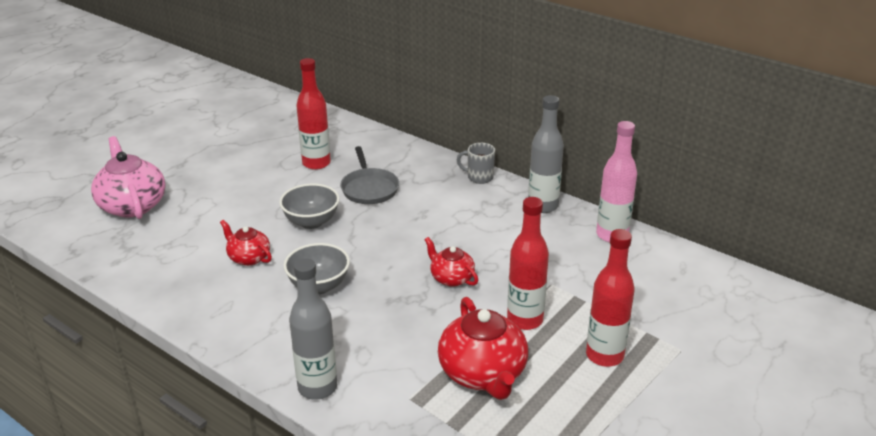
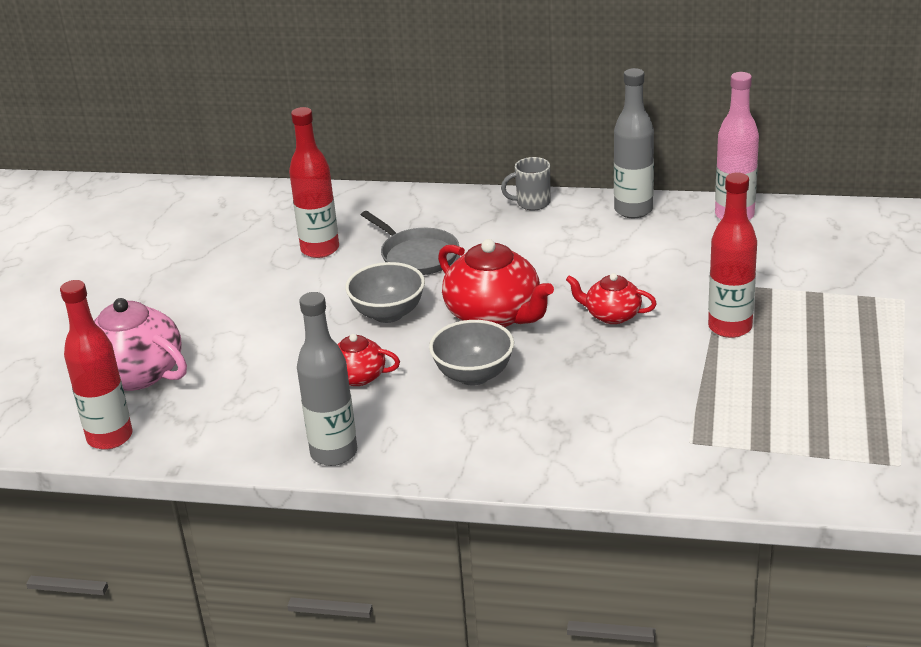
camera: 25 degrees left, 0 degrees up
(317, 387) = (585, 470): grey bottle -> grey bottle (334, 453)
(483, 374) = (740, 392): red teapot -> red teapot (494, 315)
(604, 355) = (839, 331): red bottle -> red bottle (110, 437)

